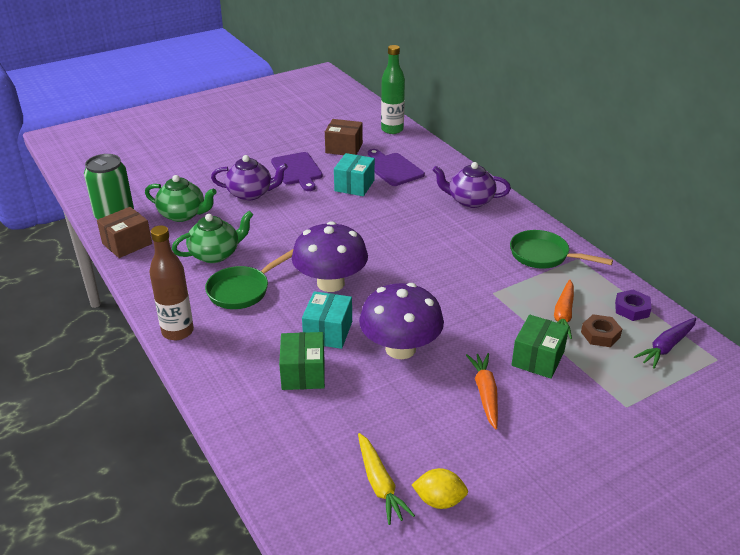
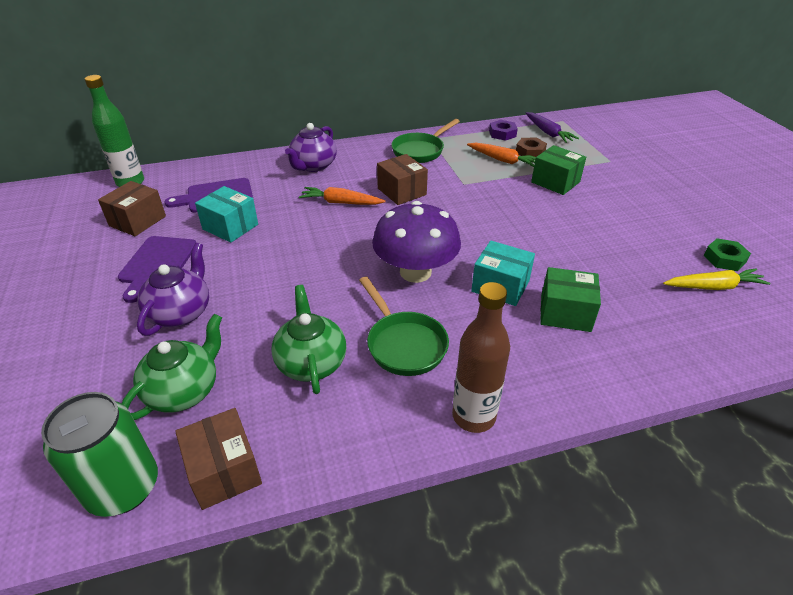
camera: 75 degrees left, 5 degrees up
(297, 170) = (157, 264): purple cutting board -> purple cutting board turned 105 degrees clockwise
(400, 348) = (534, 245): purple mushroom -> none
(439, 500) = (724, 259): yellow lemon -> green nut
(454, 257) = (401, 191): none -> brown box
(485, 393) = (597, 213): orange carrot -> orange carrot (341, 202)

